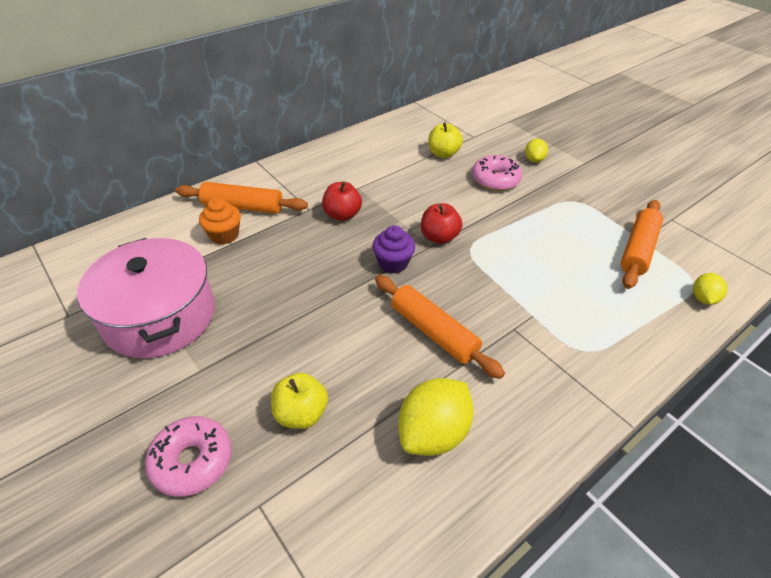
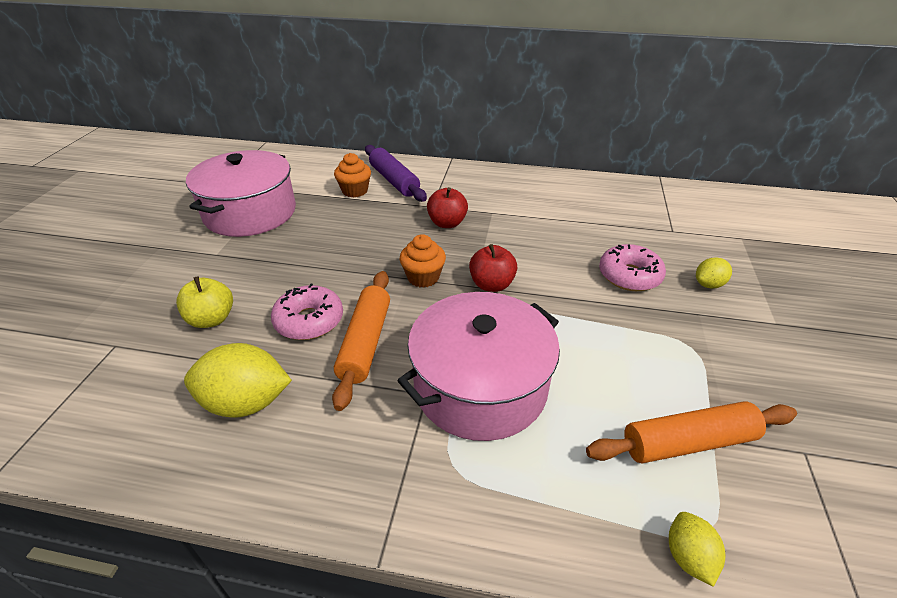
camera: 50 degrees right, 5 degrees down
(192, 461) = (135, 295): pink donut -> pink donut (309, 321)
(243, 207) = (394, 181): orange rolling pin -> purple rolling pin
(393, 263) = (423, 277): purple cupcake -> orange cupcake
(443, 154) = (613, 228): yellow apple -> none
(529, 300) = (480, 386): none -> pink pot
(703, 298) = (688, 557): yellow lemon -> yellow lemon turned 75 degrees counterclockwise

